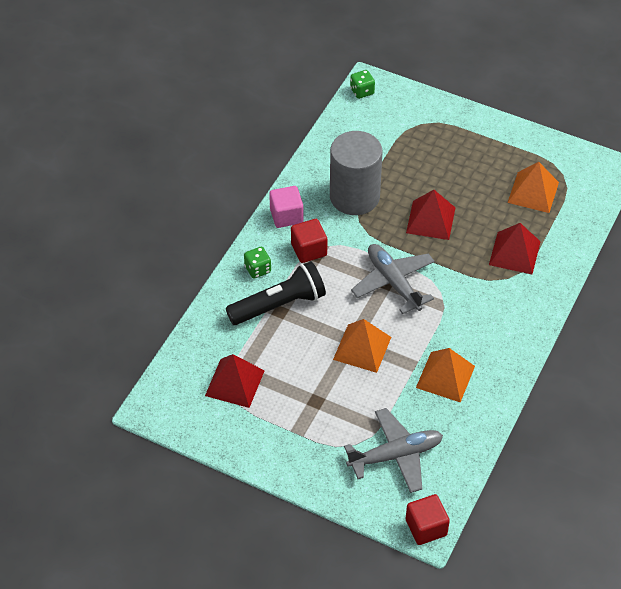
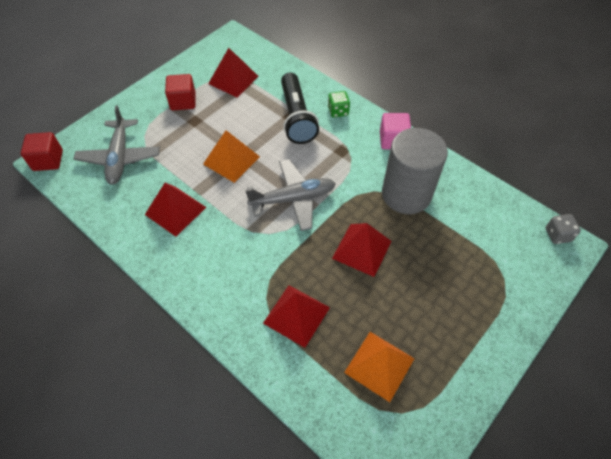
camera: 105 degrees right, 5 degrees up
(309, 250) = (349, 147): red cube -> red cube (183, 101)
(362, 91) = (557, 235): green dice -> grey dice
(445, 376) = (175, 211): orange pyramid -> red pyramid

